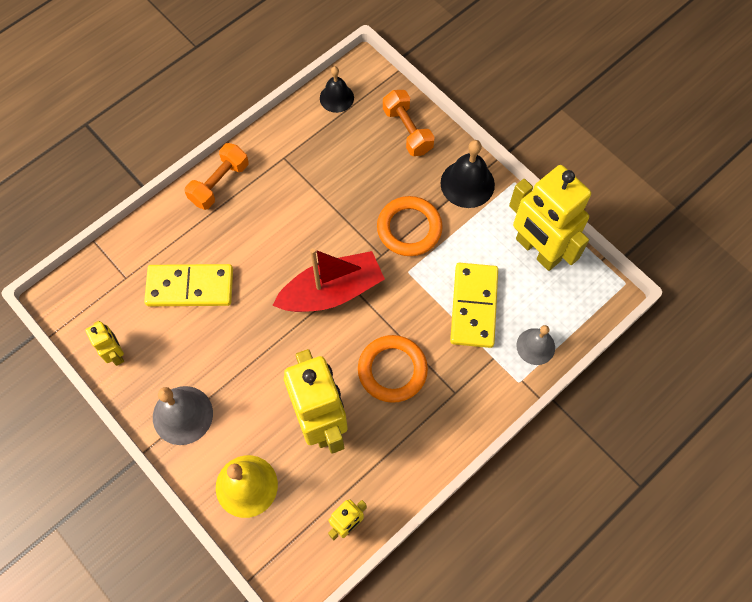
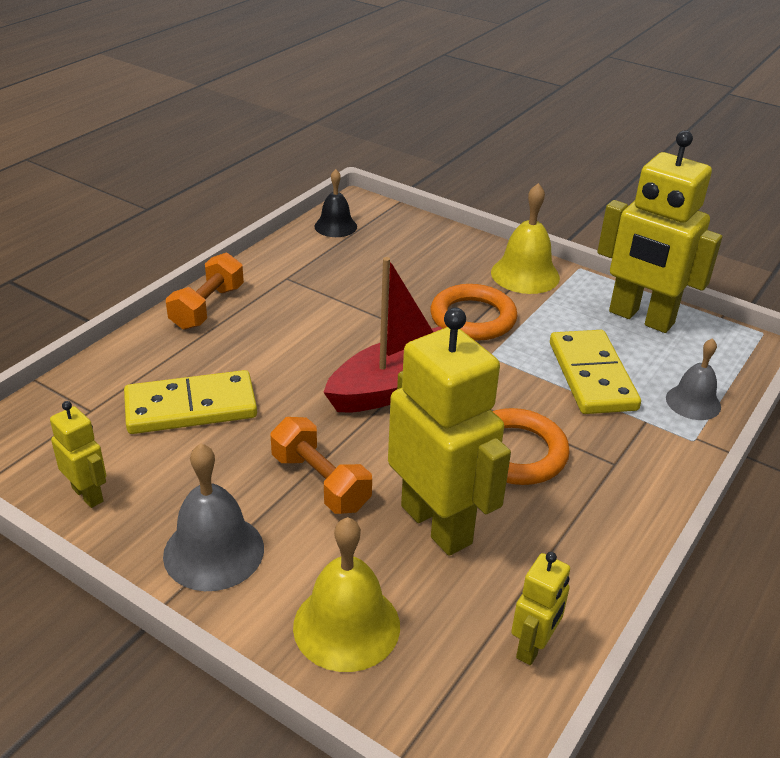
camera: 15 degrees left, 30 degrees down
(407, 130) = (432, 242): orange dumbbell -> orange dumbbell (320, 482)
(467, 183) = (525, 274): black bell -> yellow bell

